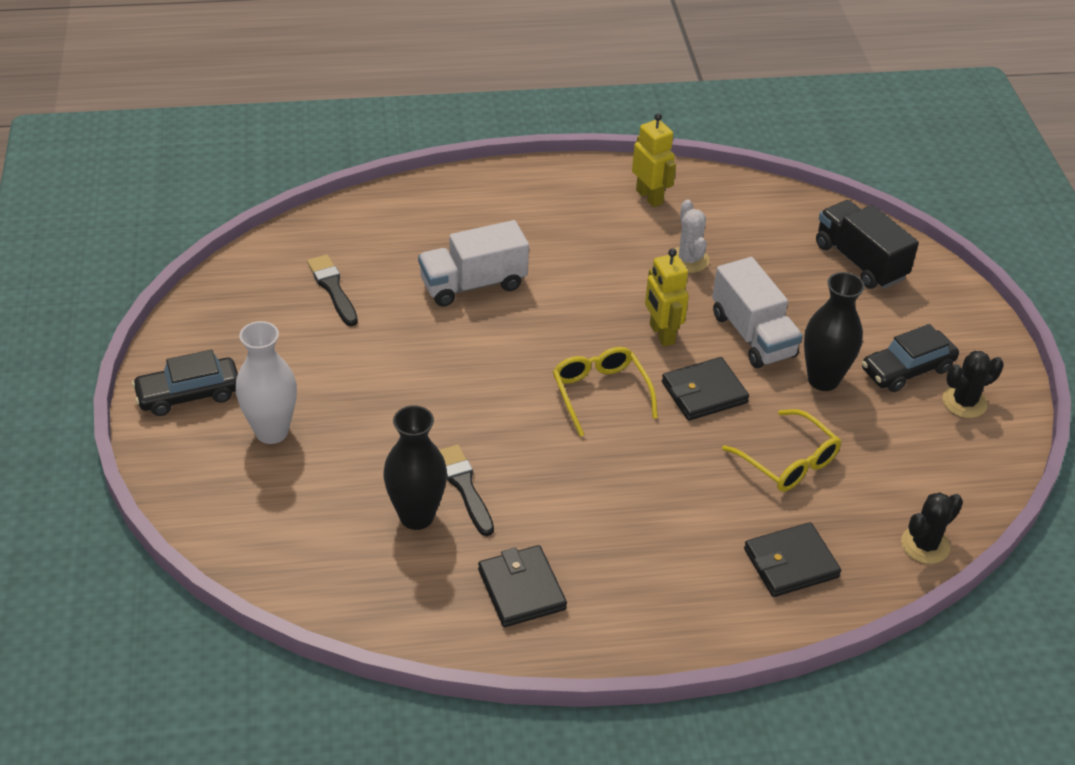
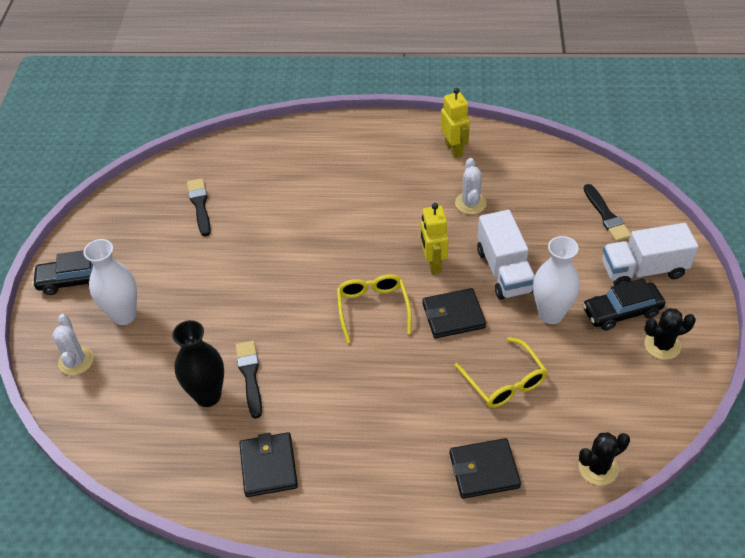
camera: 15 degrees right, 5 degrees up
(223, 493) = (76, 361): none -> white cactus
(473, 284) = (302, 210): white truck -> white truck (643, 270)
(823, 380) = (551, 314): black vase -> white vase
(860, 261) = (606, 216): black truck -> black brush

